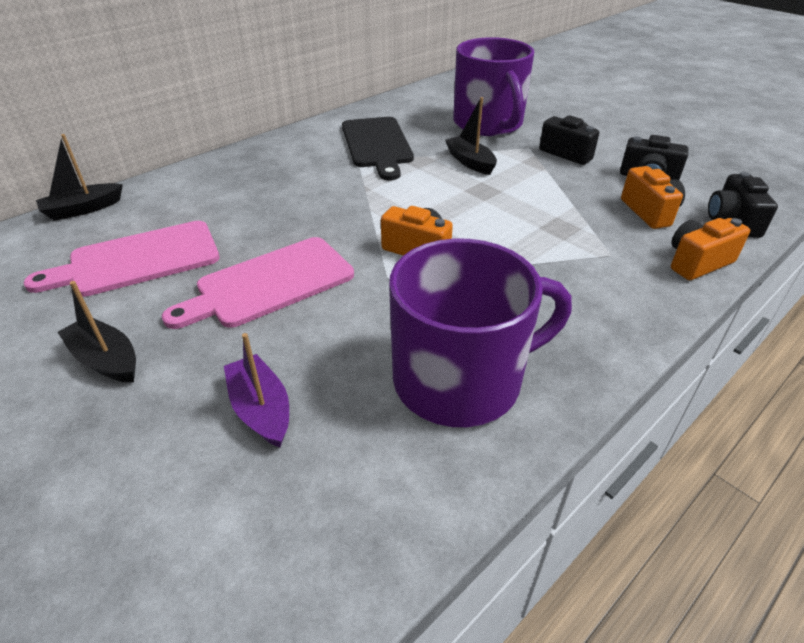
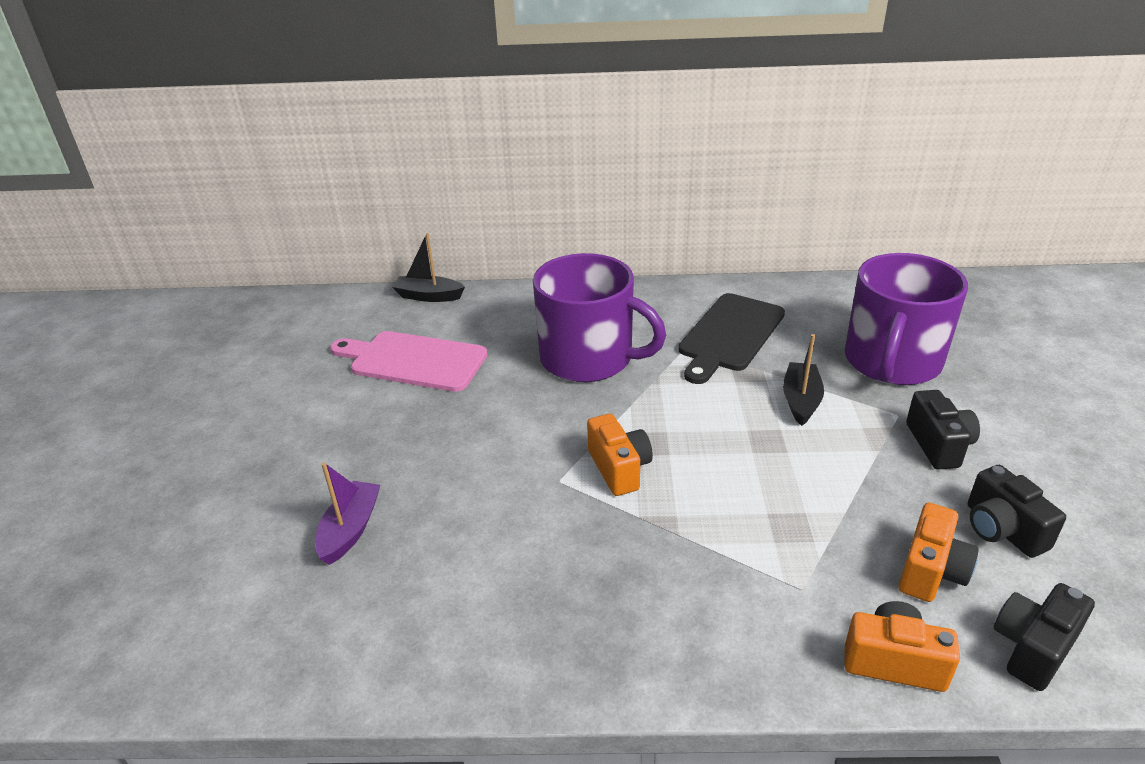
camera: 45 degrees right, 5 degrees down
(106, 360) = (315, 432): black boat -> none
(269, 283) = (470, 432): pink cutting board -> none
(461, 379) = (496, 605): purple mug -> purple mug (589, 358)

